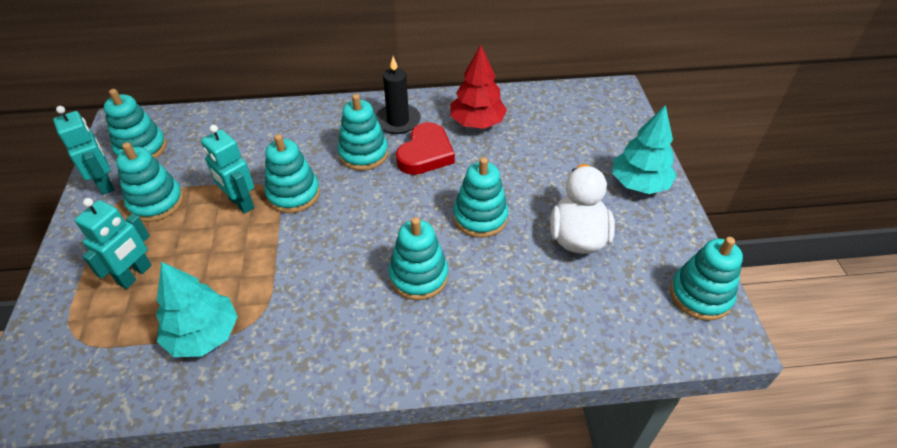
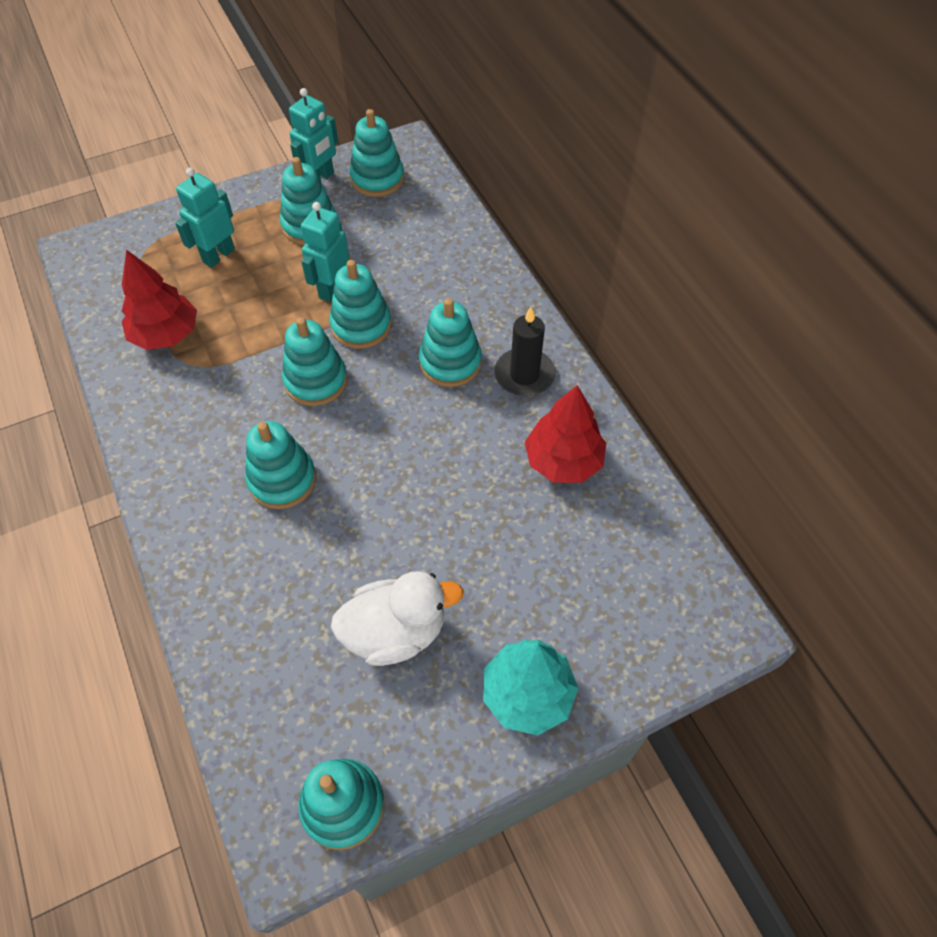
camera: 70 degrees right, 10 degrees up
(135, 275) = (218, 255): turquoise robot -> turquoise robot turned 120 degrees clockwise
(203, 335) = (166, 334): turquoise tree -> red tree
(425, 154) = (477, 423): red heart -> none
(480, 217) = (391, 514): turquoise stacking toy -> turquoise stacking toy (316, 381)

